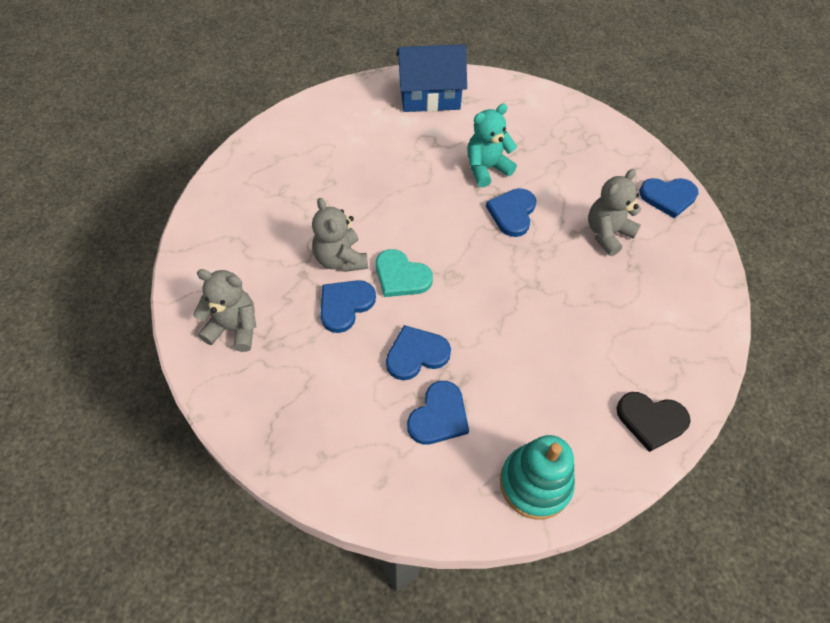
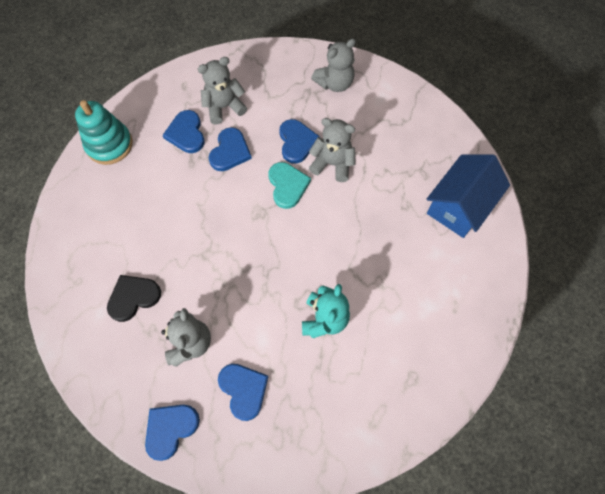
camera: 135 degrees right, 10 degrees up
(368, 409) = (224, 107): none -> grey teddy bear
(401, 276) = (287, 185): turquoise heart -> turquoise heart turned 90 degrees clockwise
(429, 96) = (442, 350): blue house -> blue house (459, 206)
(512, 213) = (269, 296): blue heart -> blue heart (243, 390)
(651, 420) = (69, 228): black heart -> black heart (133, 297)

